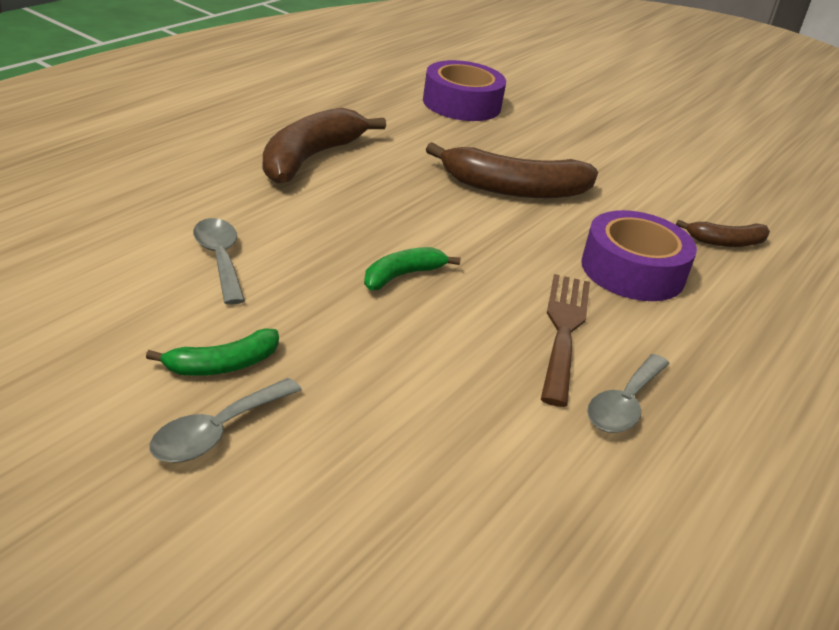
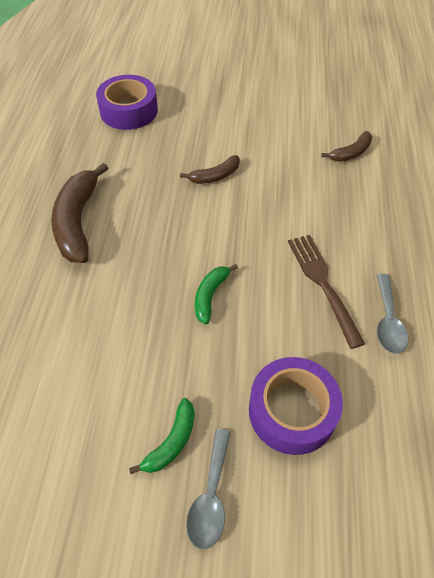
camera: 25 degrees left, 20 degrees up
(219, 259) = (98, 353): grey spoon -> none
(514, 189) = (215, 176): brown banana -> brown banana, size x0.54
(632, 271) = (322, 209): purple tape -> purple tape (292, 411)

